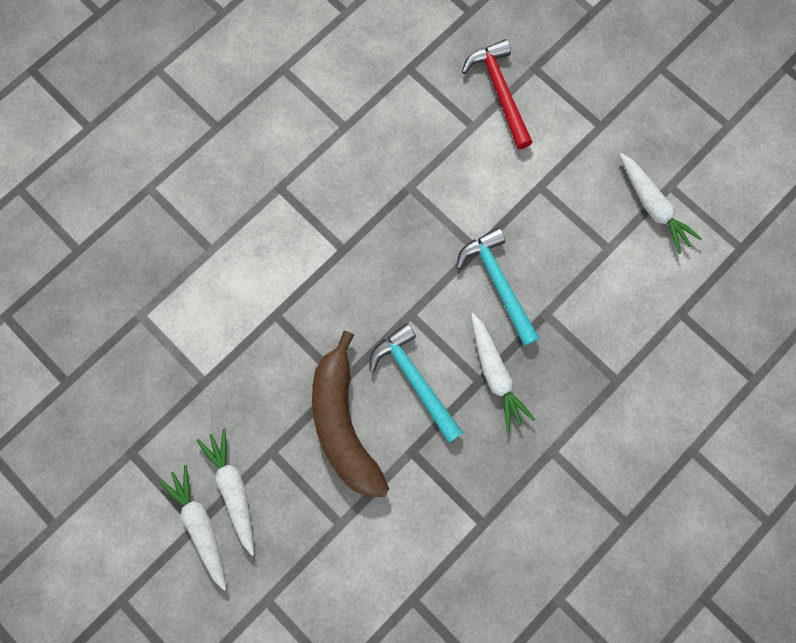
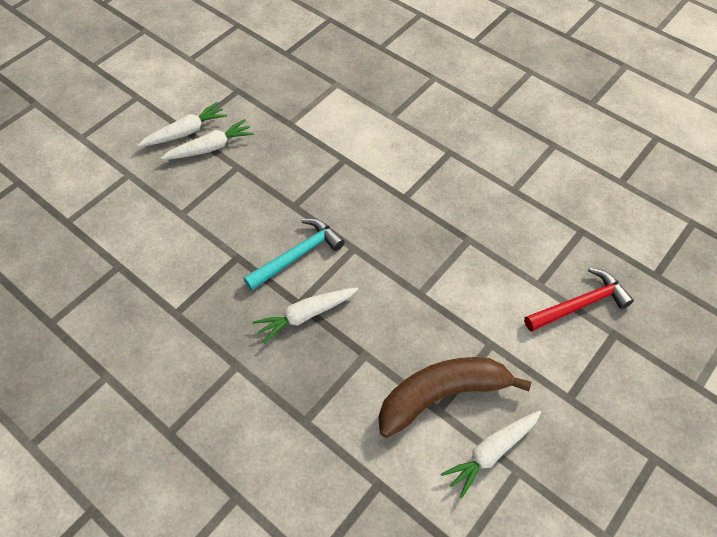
camera: 85 degrees right, 20 degrees down
(344, 423) = (260, 210): brown banana -> brown banana (442, 395)
(498, 283) = (390, 313): turquoise hammer -> none

